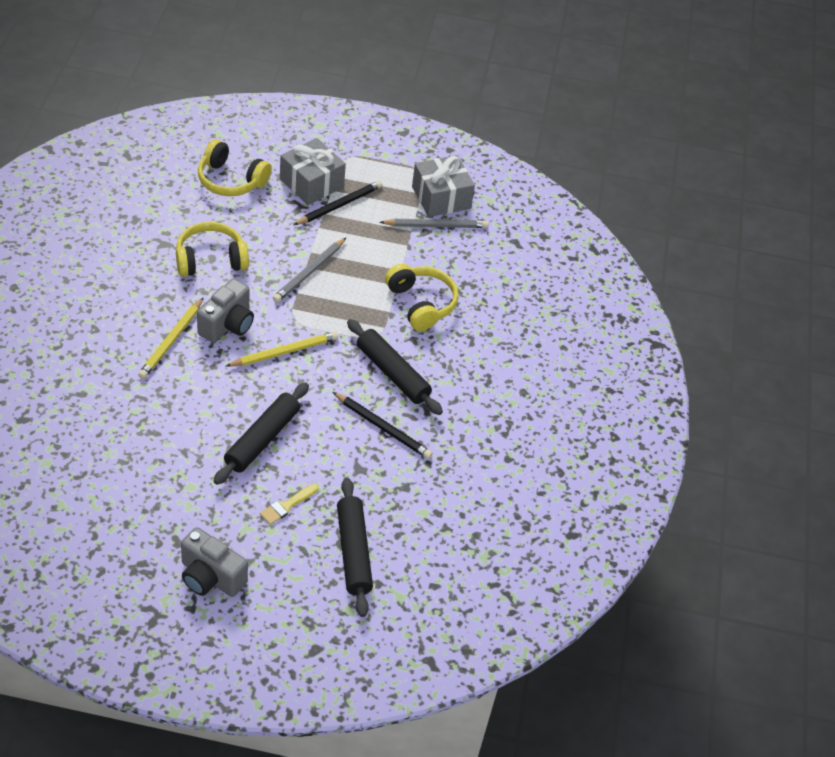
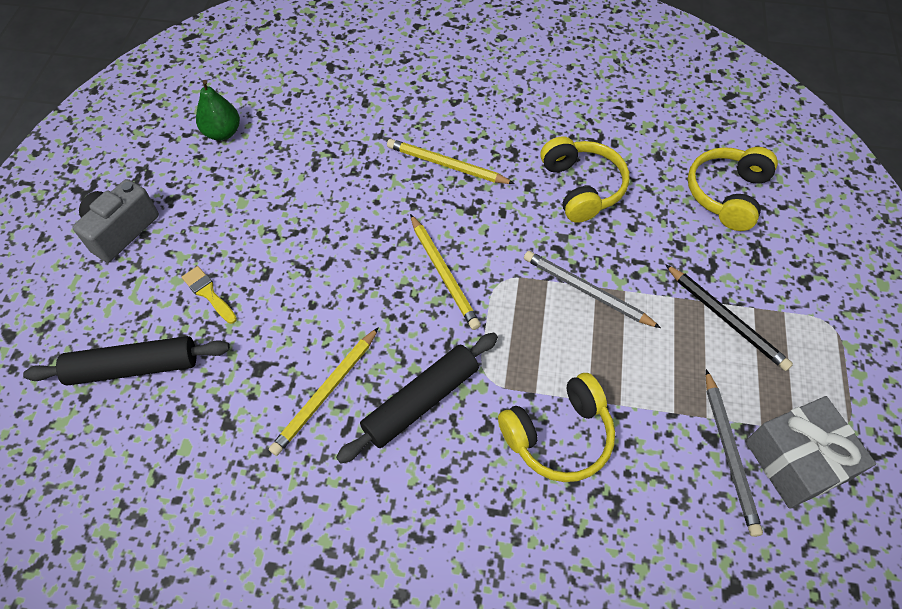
camera: 95 degrees right, 10 degrees up
(99, 505) = (223, 133): none -> green pear
(227, 325) = (479, 213): grey camera -> none
(262, 439) = (306, 261): black rolling pin -> none
(311, 183) = (758, 282): grey gift -> none
(382, 427) = (326, 392): black pencil -> yellow pencil

